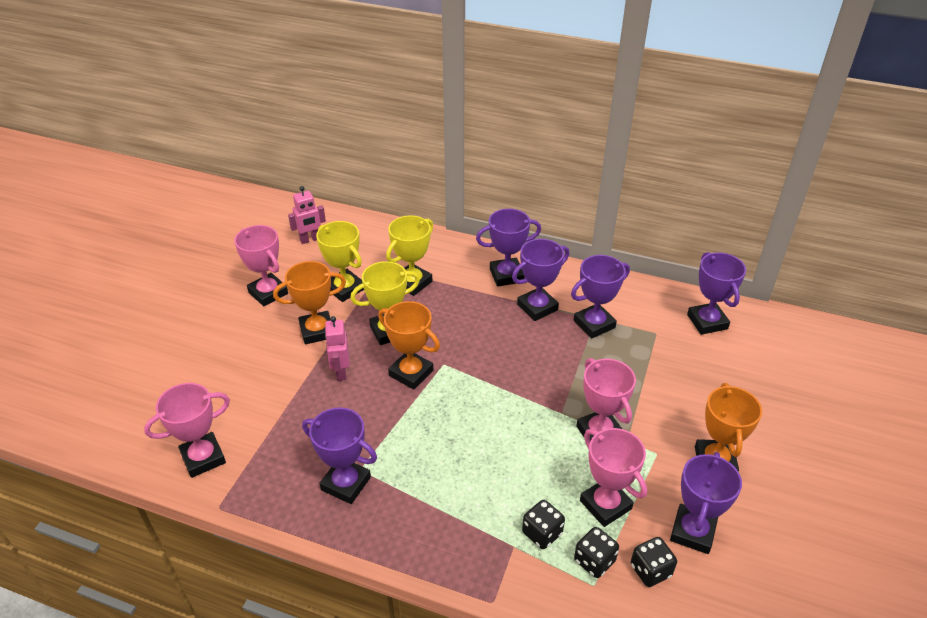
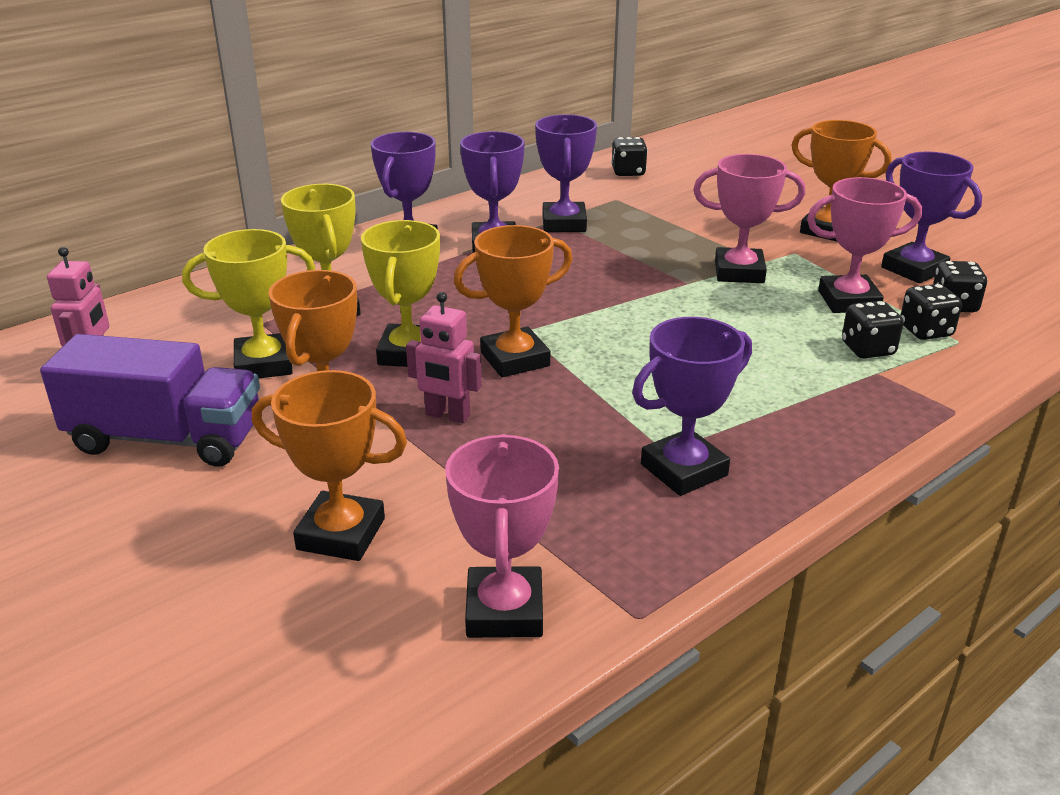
camera: 60 degrees left, 10 degrees down
(230, 381) = (341, 534): none -> orange trophy
(268, 293) = (166, 438): pink trophy -> purple truck
(707, 322) = (628, 172): purple trophy -> black dice

